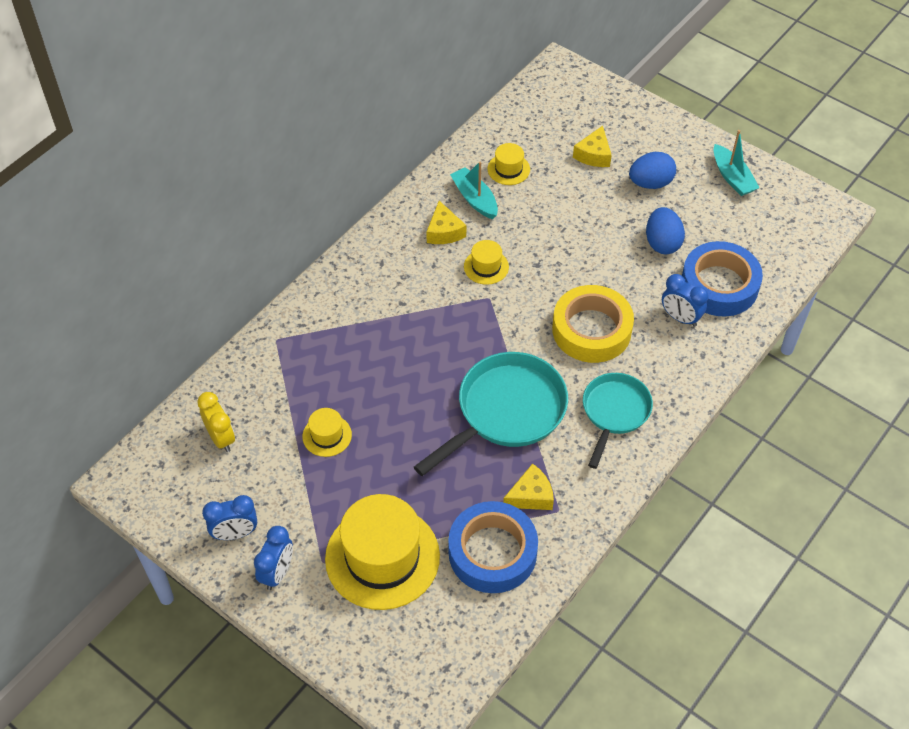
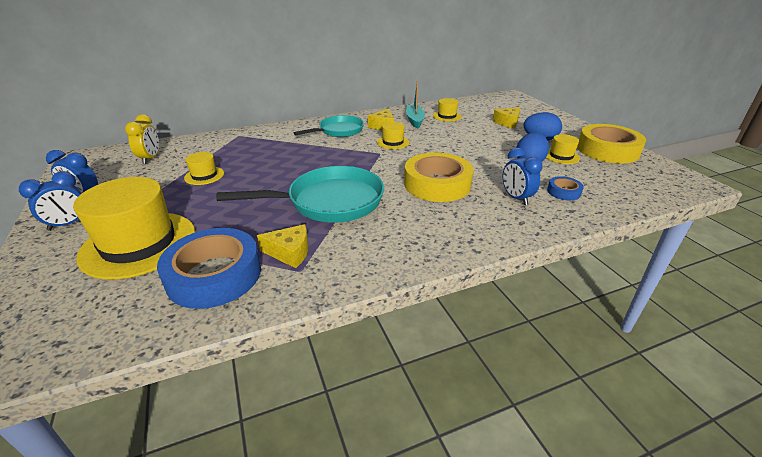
camera: 30 degrees right, 20 degrees down
(614, 412) = (413, 229): turquoise pan -> turquoise pan (338, 131)
(689, 213) = (561, 156): none -> yellow hat
(719, 285) = (563, 192): blue tape -> blue tape, size x0.46
(732, 177) = (607, 150): turquoise boat -> yellow tape

